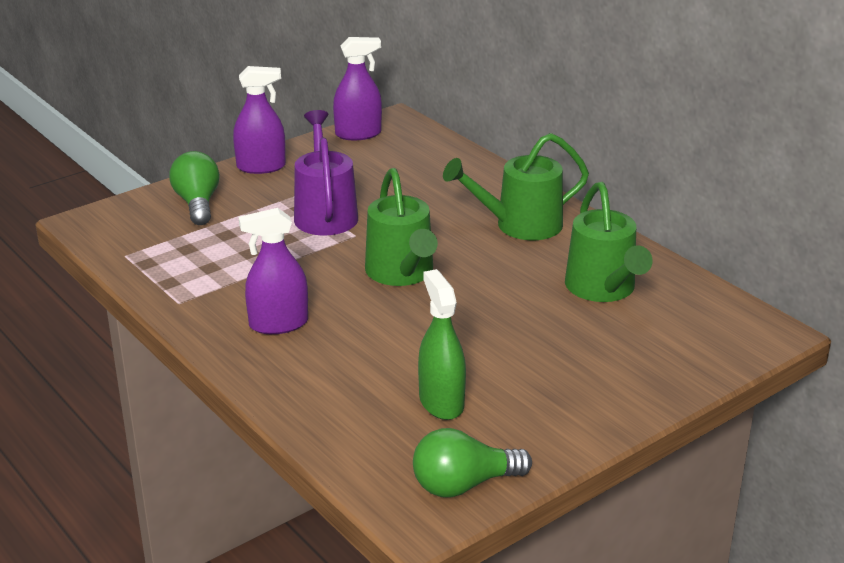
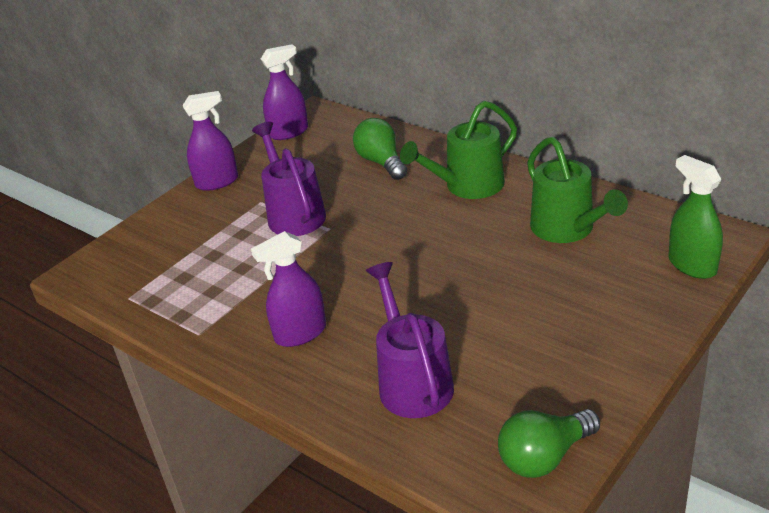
camera: 10 degrees left, 5 degrees up
(197, 204) = (174, 230): green light bulb -> green light bulb (381, 162)
(367, 390) = (412, 381): none -> purple watering can
(402, 273) = (388, 256): green watering can -> none
(441, 402) = (483, 376): green spray bottle -> green spray bottle (692, 265)

